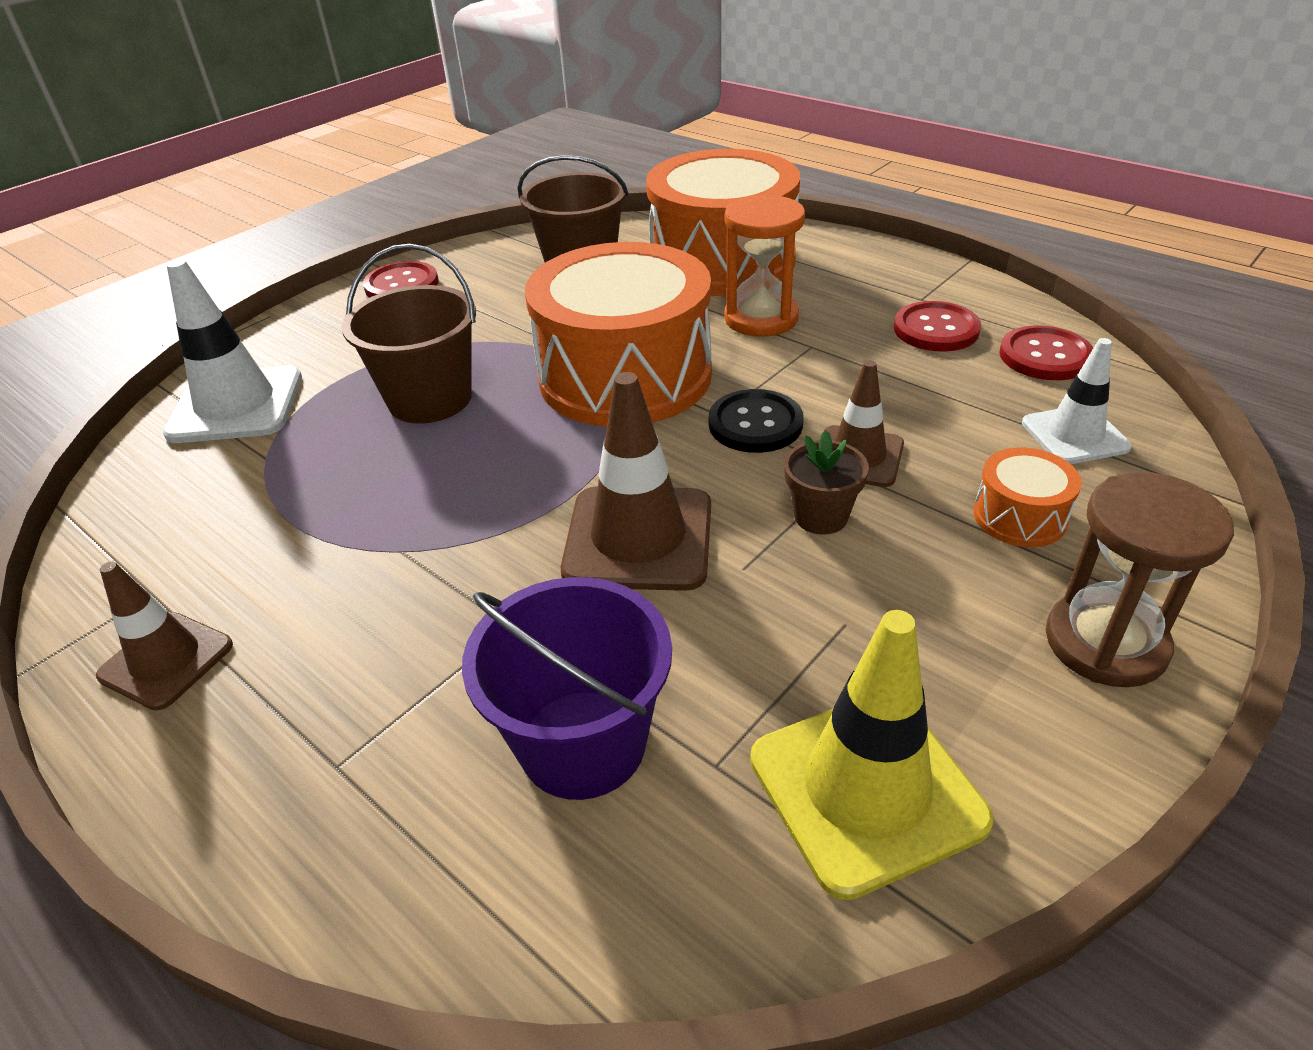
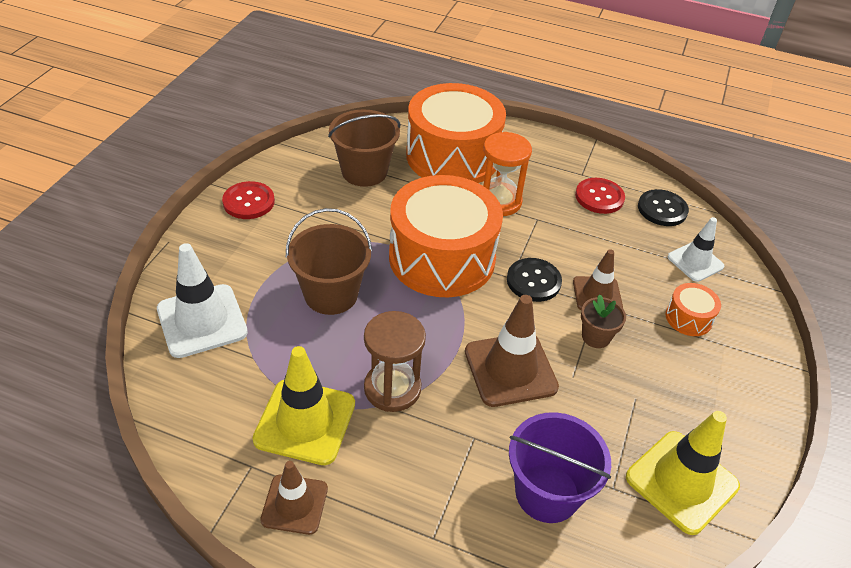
camera: 25 degrees left, 5 degrees up
(270, 551) = (305, 421): none -> yellow traffic cone
(1045, 356) = (662, 209): red button -> black button
(1105, 643) = (750, 382): brown hourglass -> brown hourglass (392, 388)

